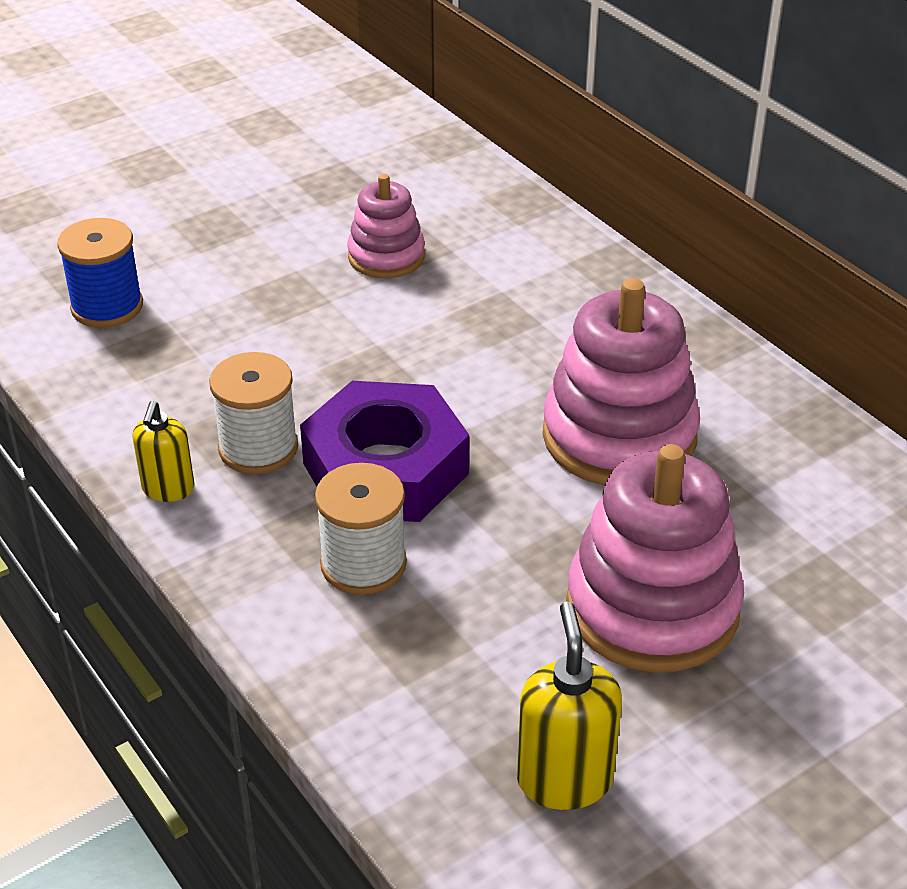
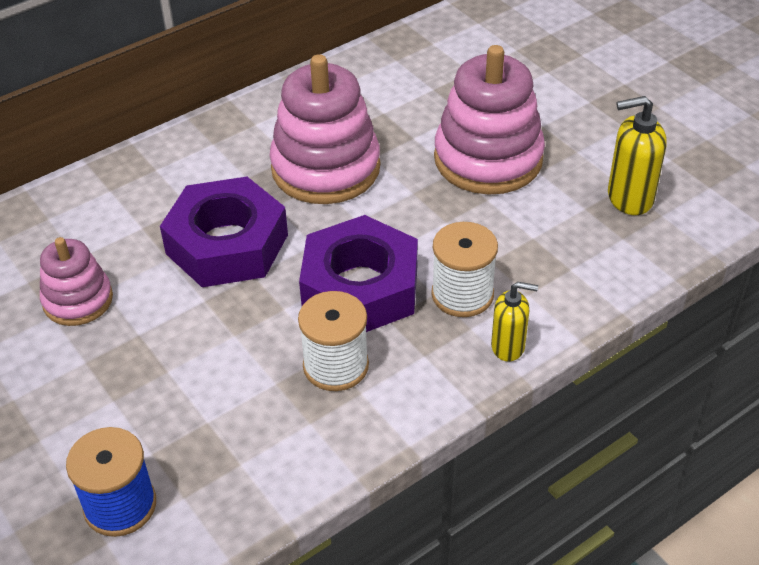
camera: 90 degrees left, 5 degrees up
(168, 489) = (387, 420): yellow soap dispenser -> yellow soap dispenser (508, 346)
(470, 356) = (227, 244): none -> purple nut

